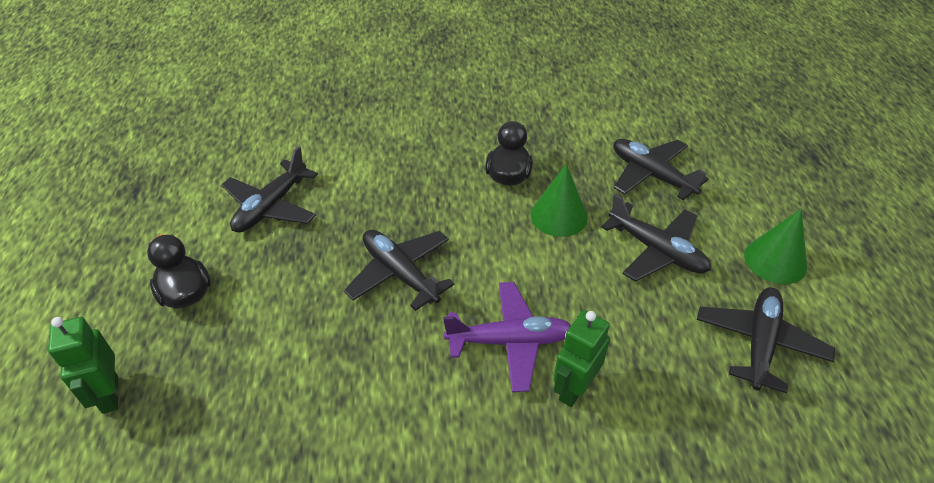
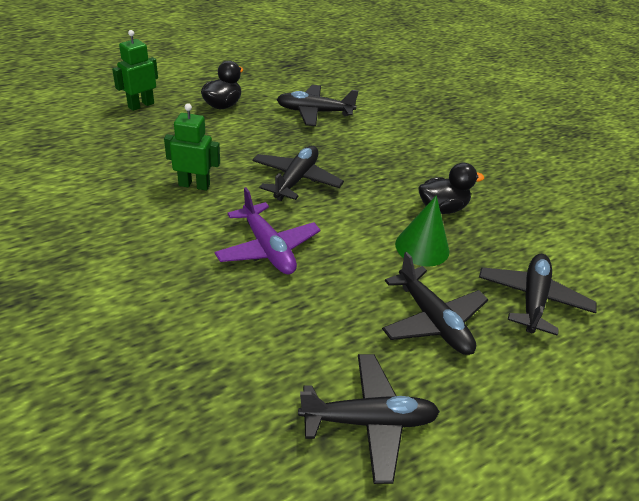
camera: 60 degrees right, 5 degrees down
(574, 388) = (242, 294): green robot -> green robot (194, 185)
(656, 250) = (432, 320): black plane -> black plane turned 45 degrees counterclockwise
(775, 260) = (497, 423): green cone -> none

